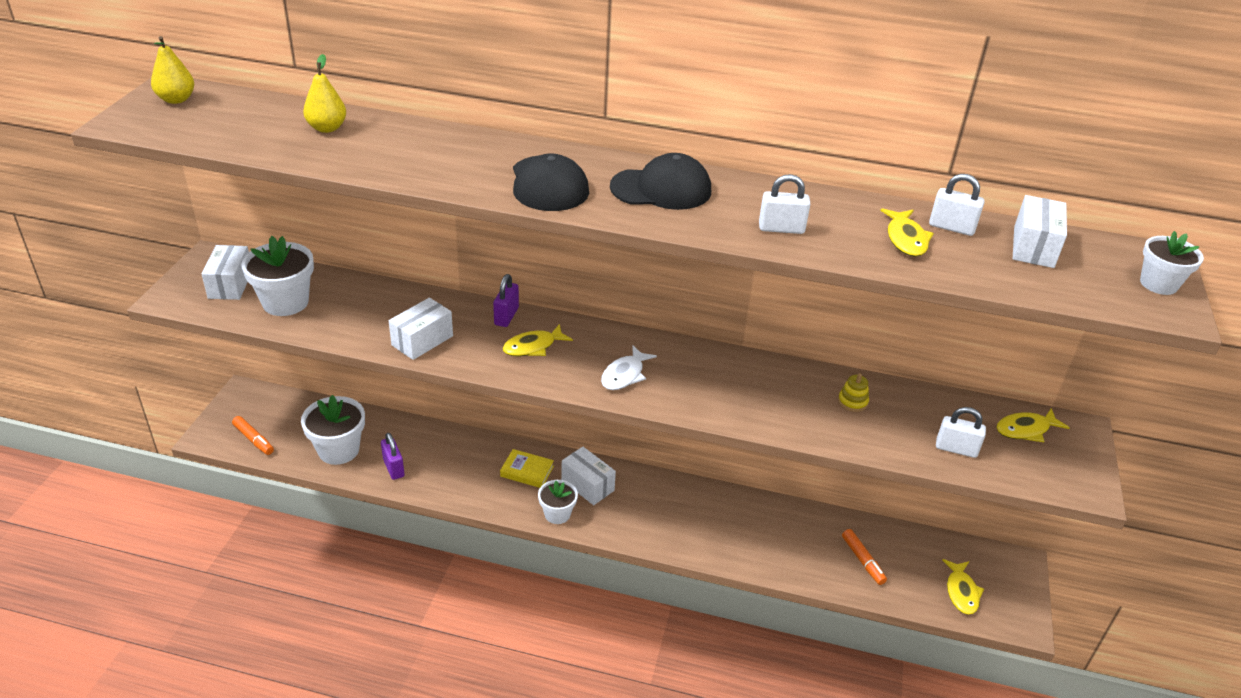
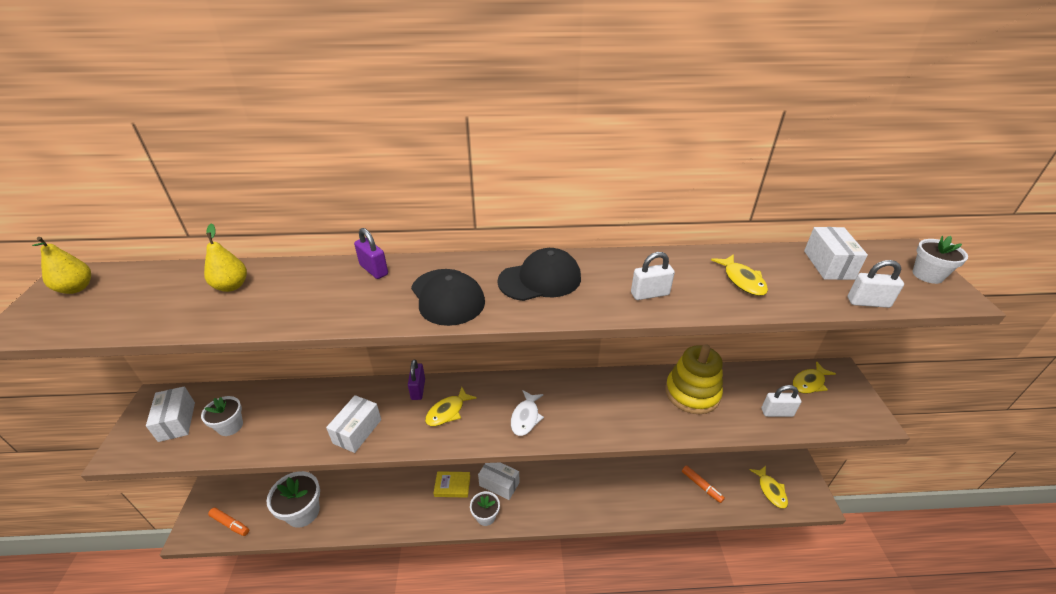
camera: 15 degrees left, 0 degrees up
(285, 302) = (230, 426): white flower pot -> white flower pot, size x0.61
(393, 468) = (351, 515): purple padlock -> purple padlock (374, 270)
(852, 402) = (692, 393): yellow stacking toy -> yellow stacking toy, size x2.44
(951, 227) = (765, 262): white padlock -> white padlock (868, 302)

